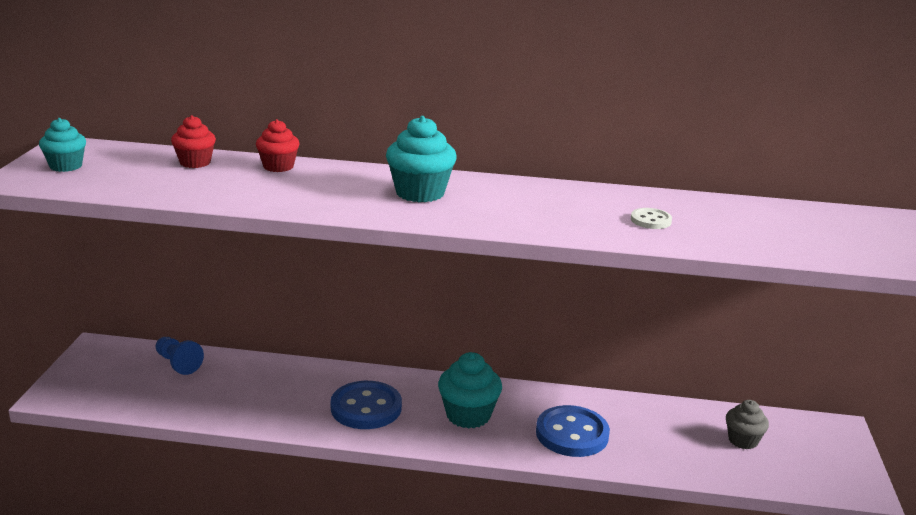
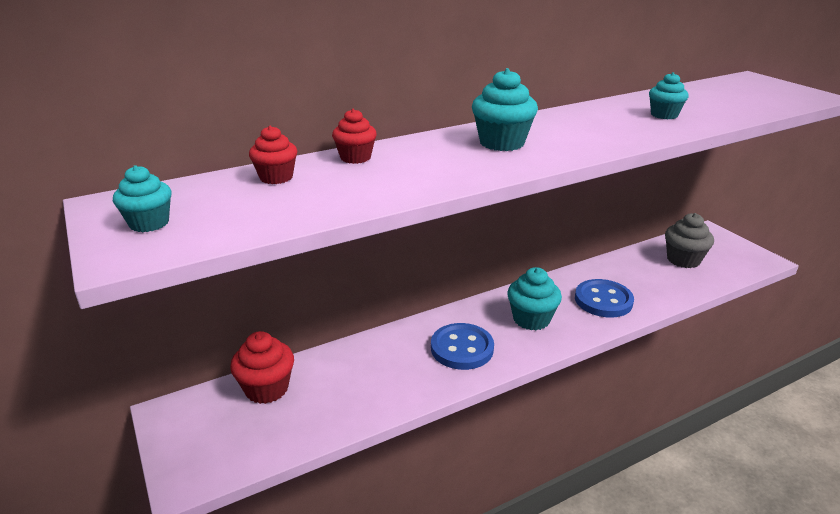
camera: 35 degrees left, 5 degrees up
(178, 363) = (267, 389): blue pawn -> red cupcake
(650, 220) = (664, 115): white button -> turquoise cupcake
(743, 440) = (683, 260): grey cupcake -> grey cupcake, size x1.55

